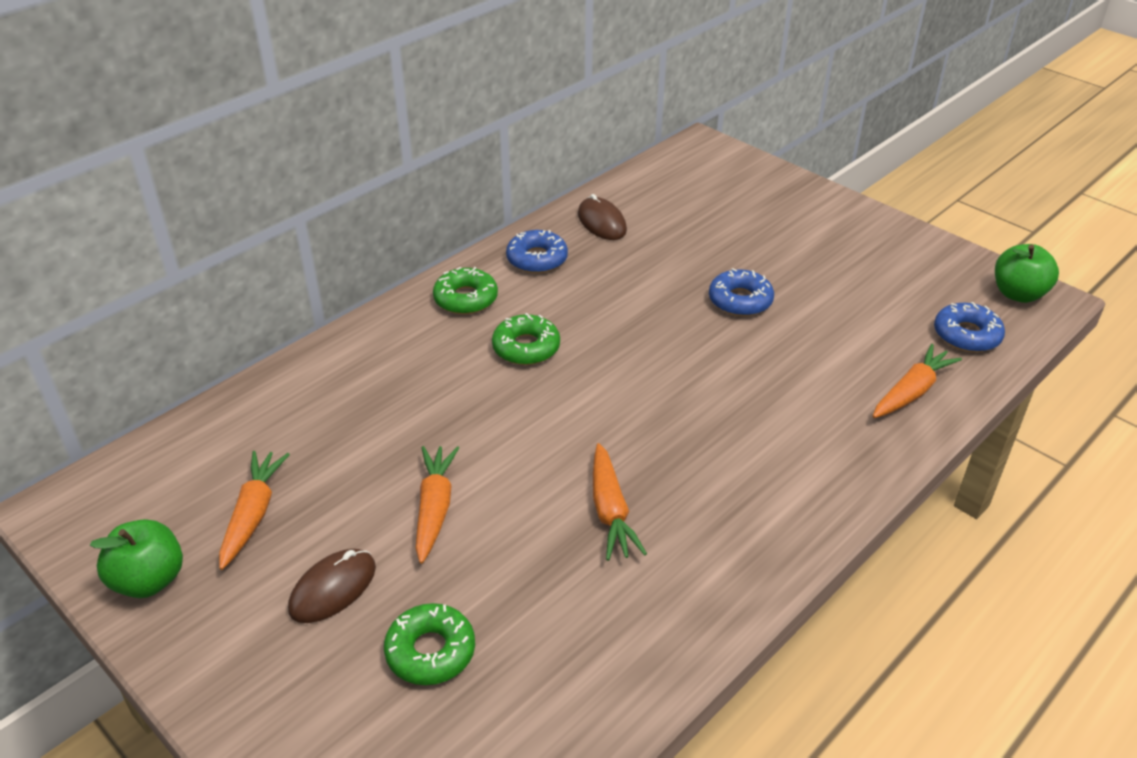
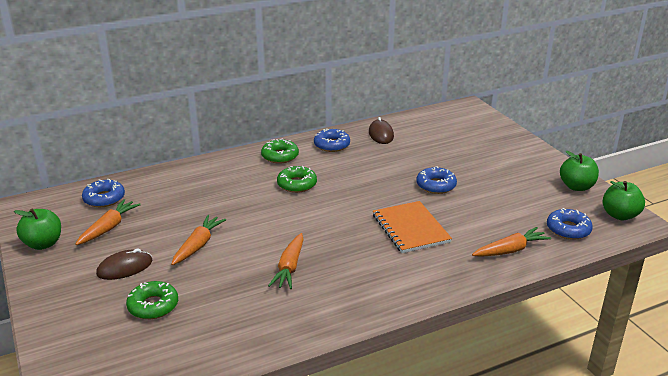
camera: 20 degrees right, 10 degrees down
(207, 455) = (104, 198): none -> blue donut
(750, 389) = (410, 228): none -> orange notebook
(934, 257) = (576, 186): none -> green apple

